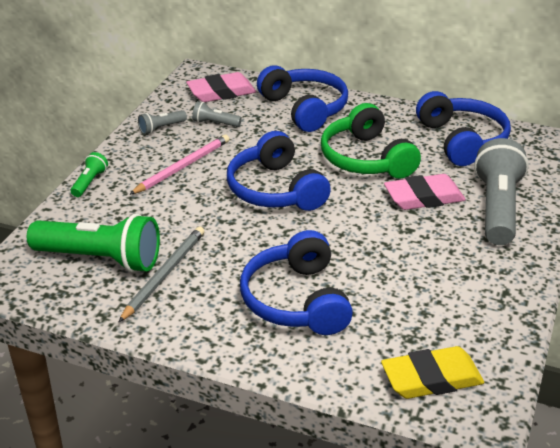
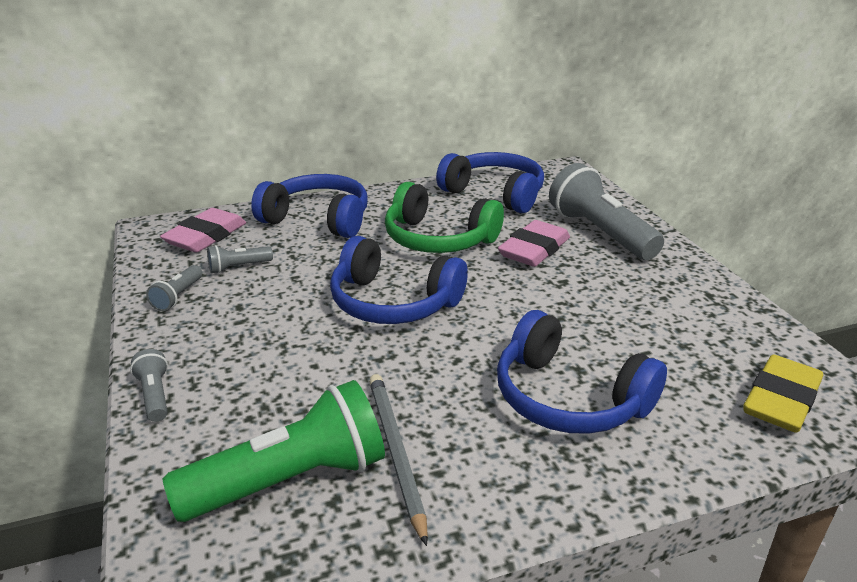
camera: 40 degrees left, 5 degrees down
(89, 182) = (155, 395): green flashlight -> grey flashlight
(183, 167) = (258, 325): pink pencil -> none

